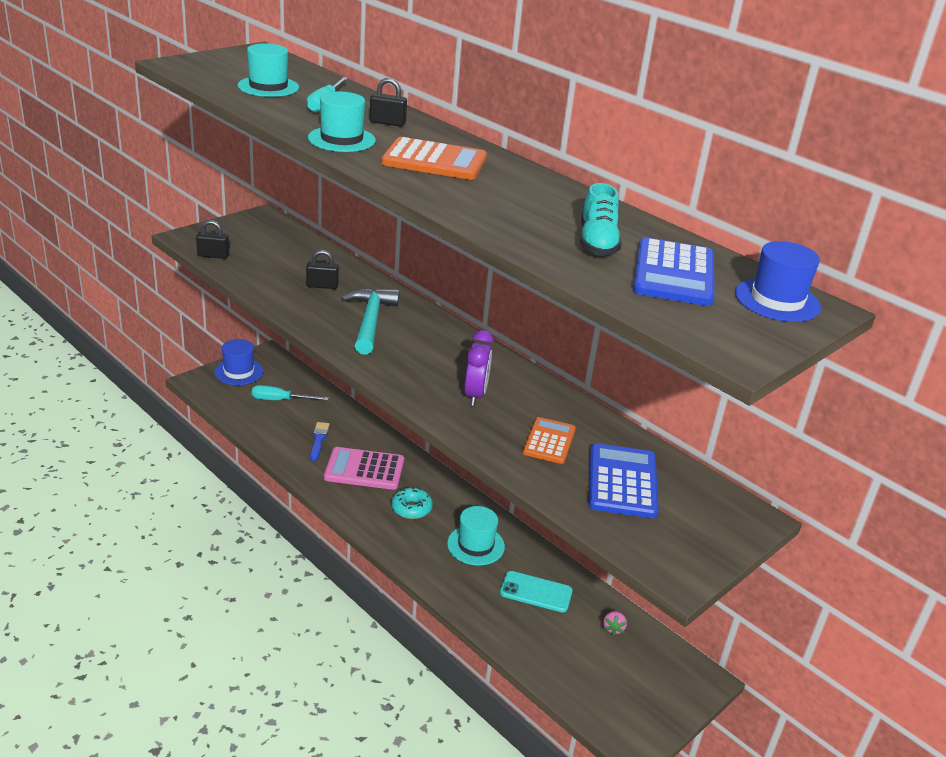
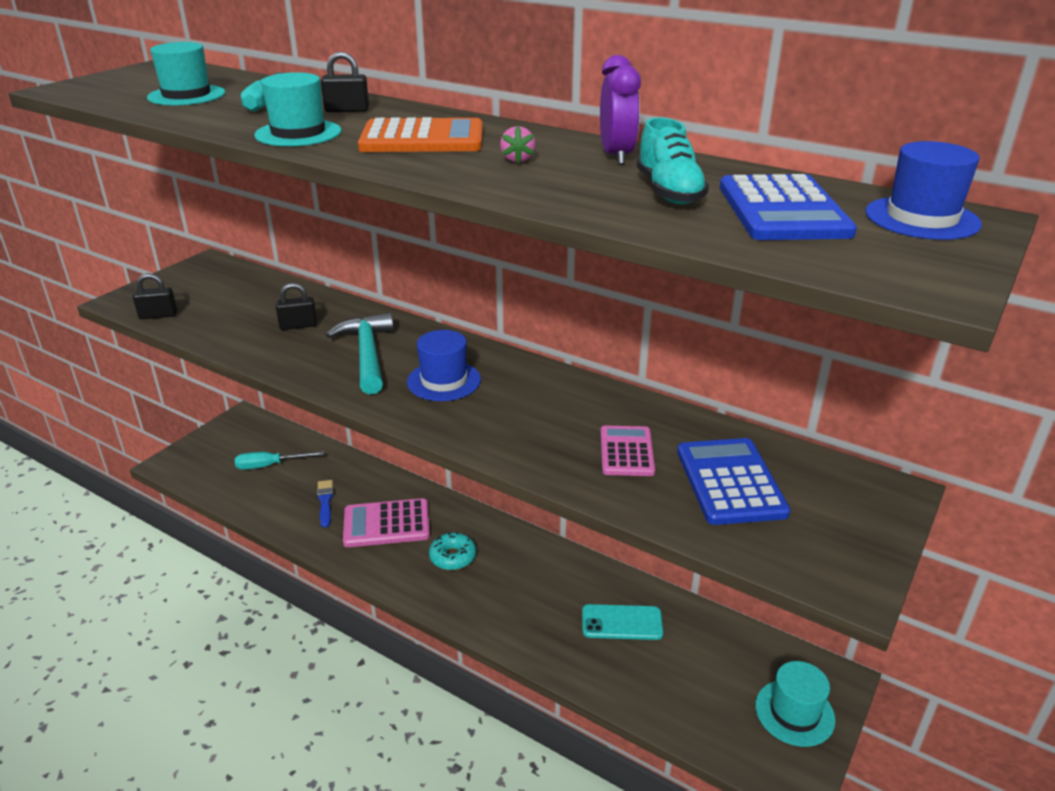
camera: 10 degrees left, 0 degrees up
(239, 372) = (214, 443): blue hat -> blue hat (444, 381)
(475, 395) = (520, 415): purple clock -> purple clock (616, 156)
(475, 545) = (537, 583): turquoise hat -> turquoise hat (794, 712)
(549, 441) = (626, 452): orange calculator -> pink calculator
(613, 628) = (719, 644): pink strawberry -> pink strawberry (517, 159)

